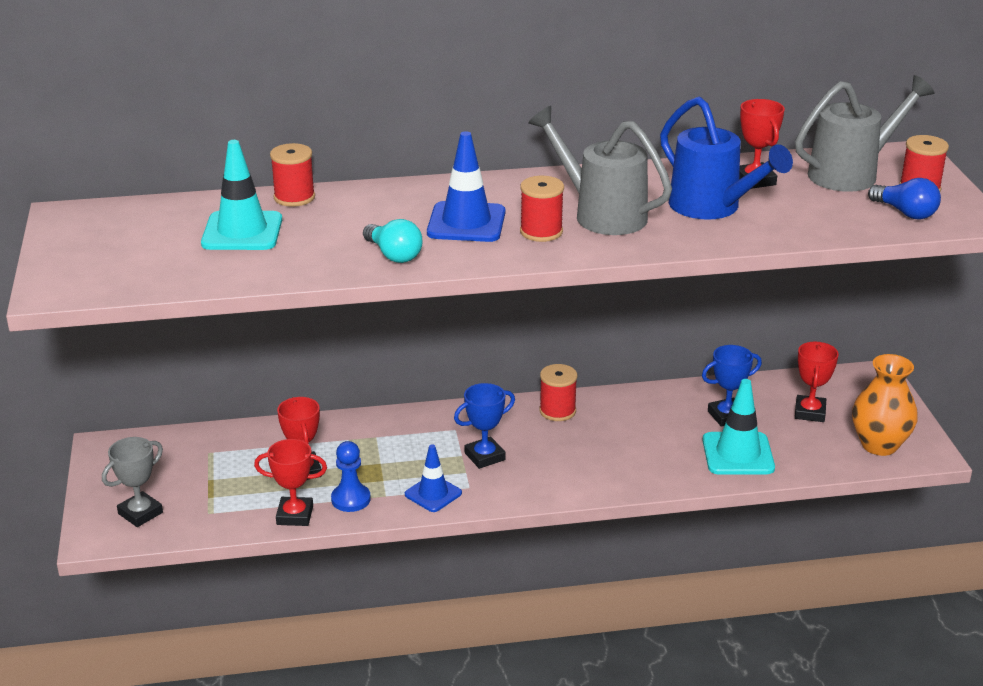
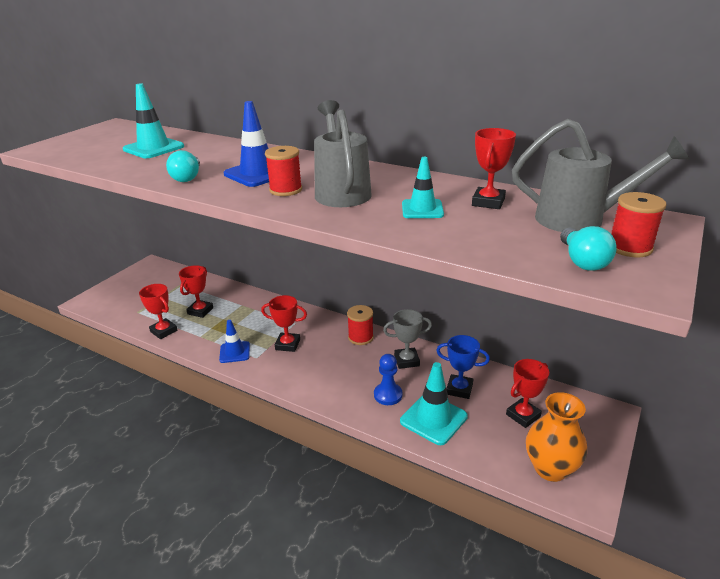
camera: 40 degrees right, 0 degrees up
(140, 513) = (115, 299): grey trophy -> grey trophy (406, 361)
(294, 197) = (209, 141): red spool -> none
(351, 499) = (197, 335): blue pawn -> blue pawn (388, 395)
(484, 456) = (287, 344): blue trophy -> red trophy
(712, 208) = (422, 209): blue watering can -> turquoise traffic cone
(905, 213) = (582, 261): blue light bulb -> turquoise light bulb

